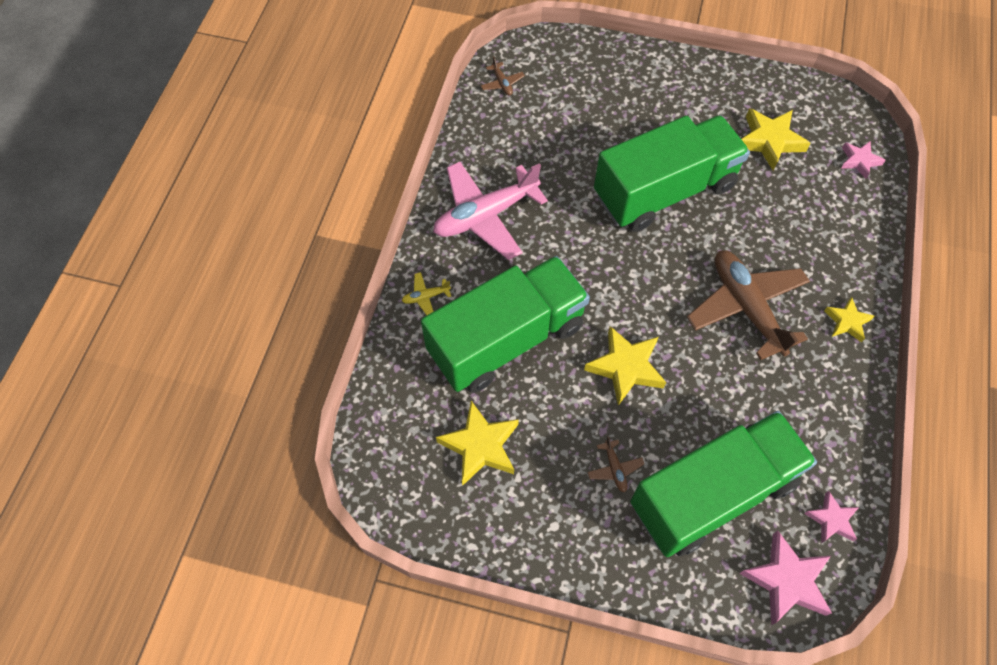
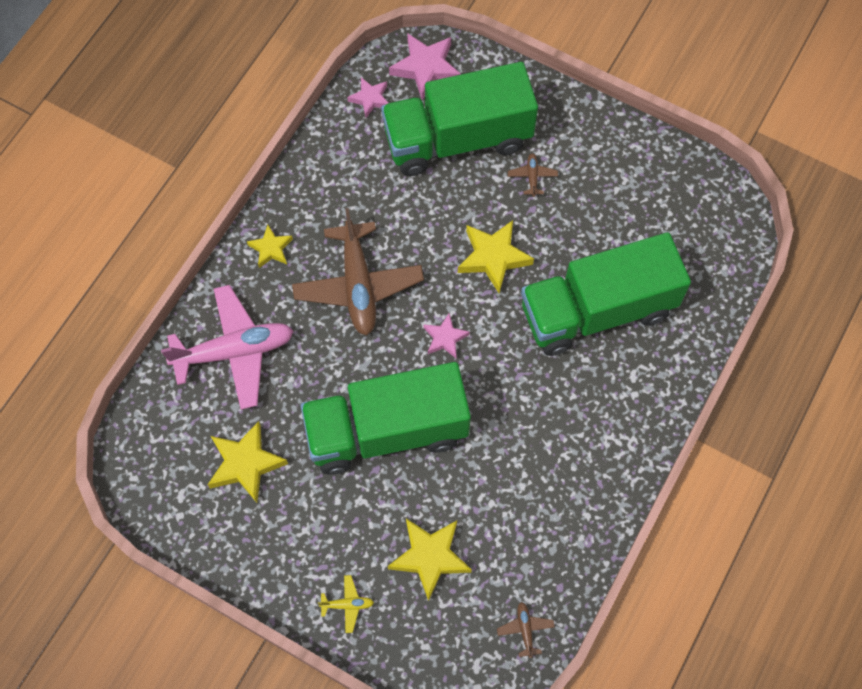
camera: 165 degrees left, 5 degrees up
(426, 297) = (667, 373): yellow plane -> yellow plane (347, 605)
(480, 446) = (643, 222): yellow star -> yellow star (430, 557)
(485, 215) = (587, 450): pink plane -> pink plane (234, 351)
(859, 161) = (162, 413): pink star -> pink star (445, 338)

